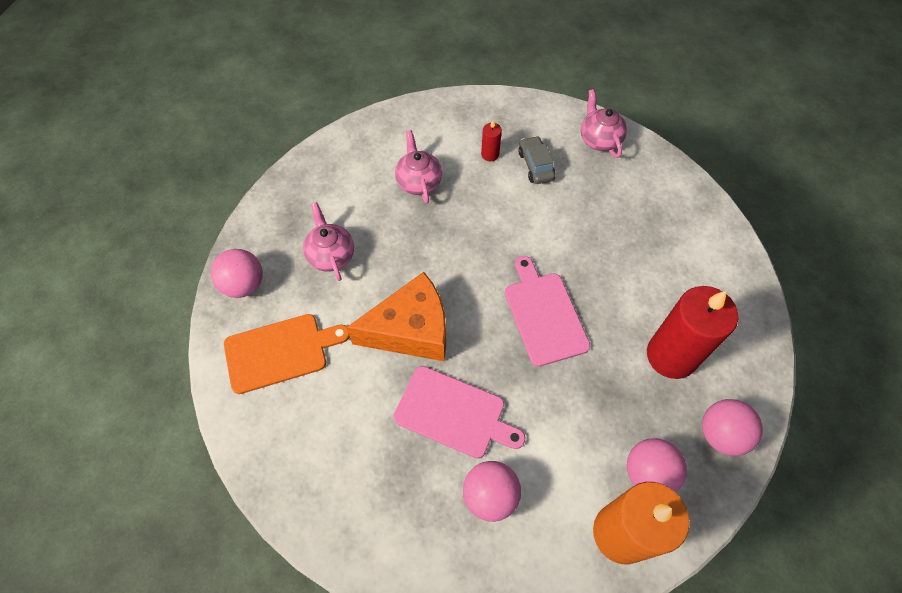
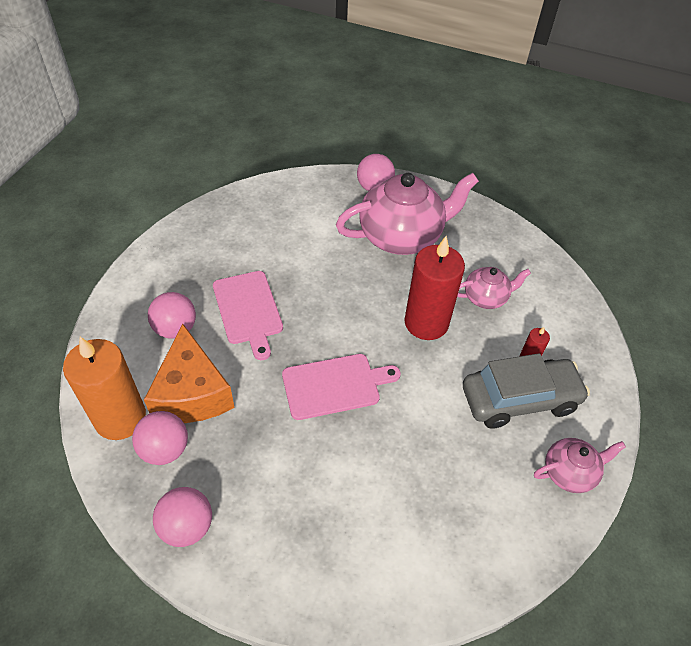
camera: 90 degrees right, 10 degrees down
(280, 352) = (315, 209): orange cutting board -> none
(331, 255) = (402, 236): pink teapot -> pink teapot, size x1.98
(411, 330) = (326, 286): orange cheese -> orange cheese (192, 393)
(454, 413) = (248, 310): pink cutting board -> pink cutting board turned 45 degrees counterclockwise
(535, 165) = (519, 399): grey car -> grey car, size x1.94
(671, 355) = (279, 496): red candle -> red candle (426, 323)

